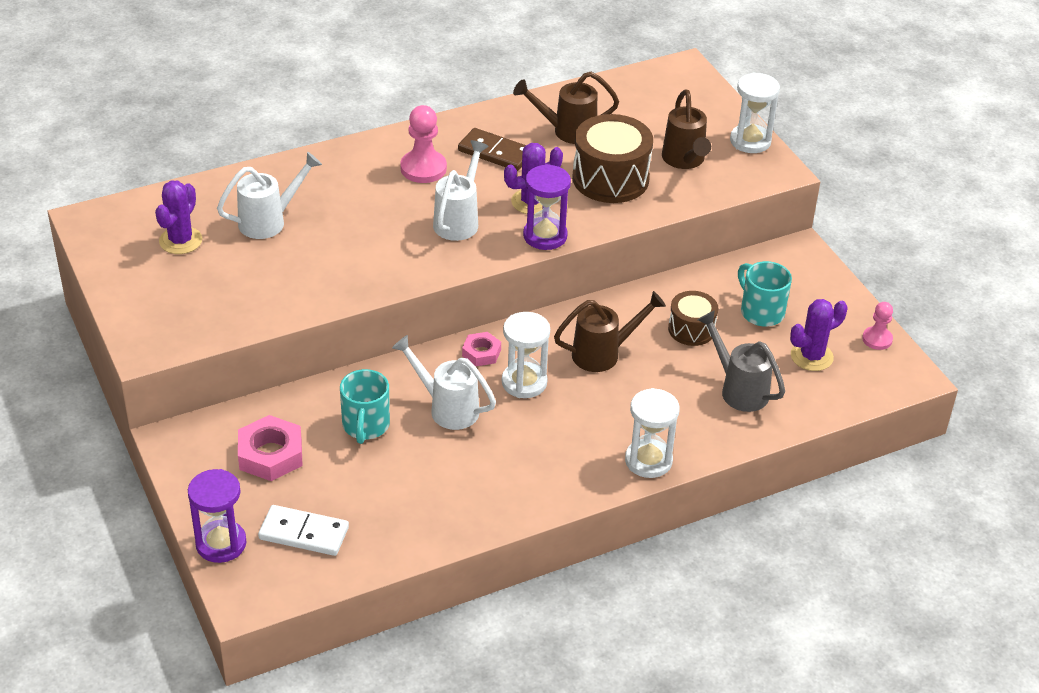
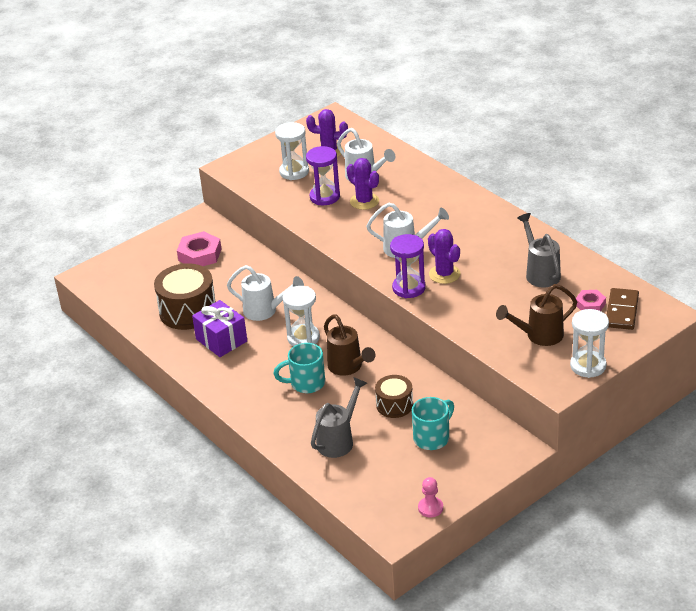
camera: 80 degrees right, 5 degrees down
(221, 543) = (124, 256): purple hourglass -> purple hourglass (325, 197)
(304, 533) = (140, 283): white domino -> none
(365, 426) = (237, 283): turquoise mug -> turquoise mug (306, 383)
(423, 168) = (455, 221): pink pawn -> none
(447, 408) = (265, 311): white watering can -> white watering can turned 90 degrees clockwise
(481, 353) = (324, 313): pink nut -> pink nut (590, 304)
(490, 464) = (221, 340): none -> purple gift
(495, 152) = (493, 246): brown domino -> brown domino (622, 311)
(567, 131) = (540, 272): brown watering can -> grey watering can
(610, 178) = (494, 304): brown drum -> brown drum (188, 311)
(648, 461) = (248, 409): white hourglass -> white hourglass (294, 172)
(811, 356) = (392, 473): purple cactus -> purple cactus (364, 201)

